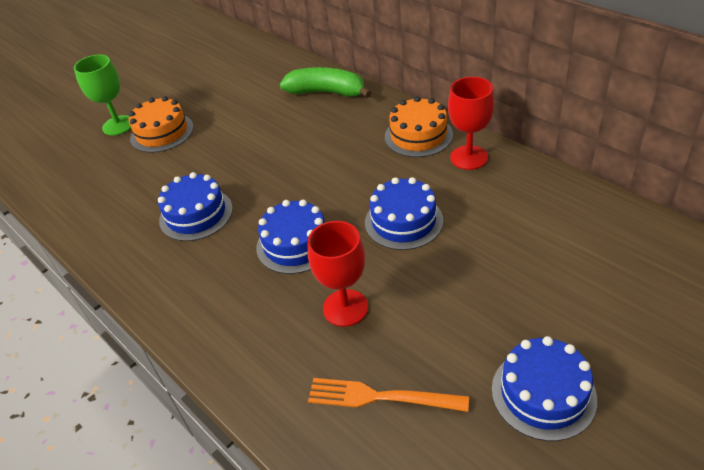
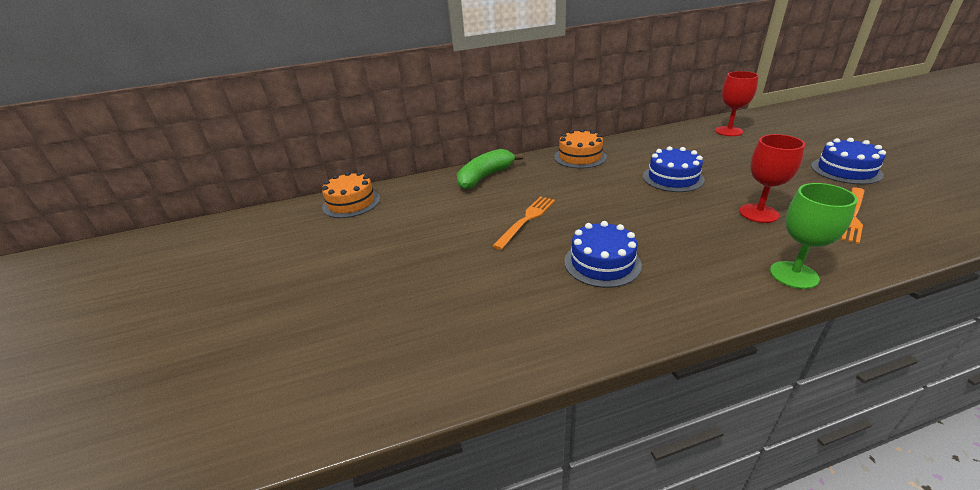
camera: 65 degrees left, 10 degrees down
(118, 125) = (389, 295): green goblet -> green goblet (793, 275)
(162, 132) = (442, 266): orange cake -> orange cake (351, 203)
(252, 148) = (526, 220): none -> orange fork
(295, 244) = (675, 220): blue cake -> none
(469, 157) = (619, 148): red goblet -> red goblet (728, 131)

